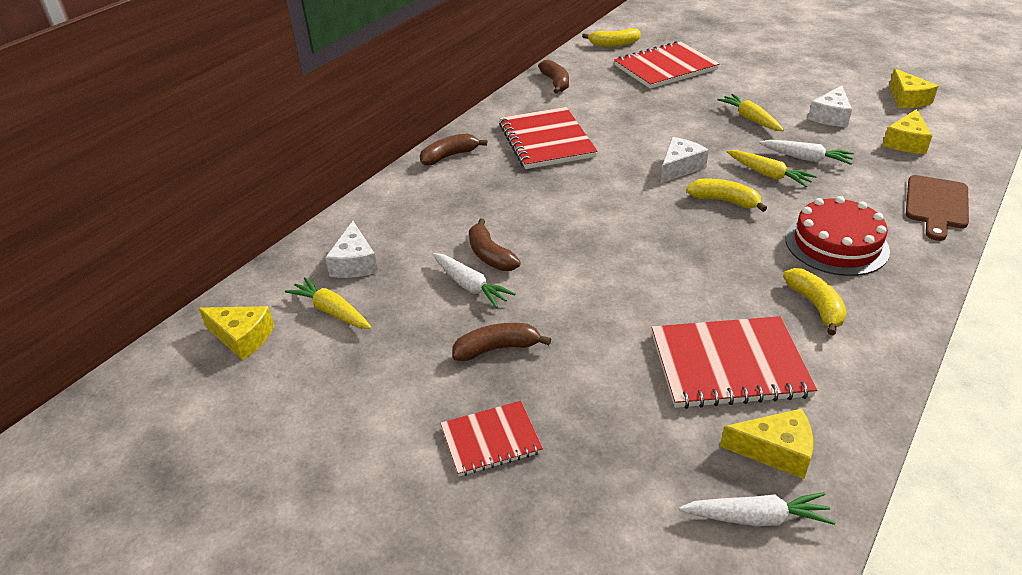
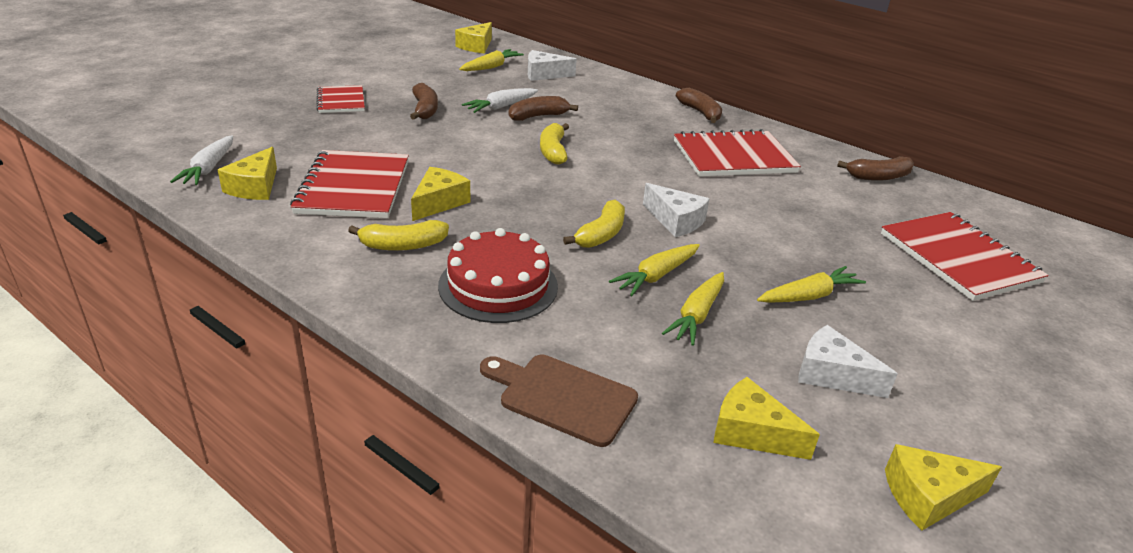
camera: 90 degrees right, 5 degrees down
(614, 44) = (1023, 230): yellow banana -> yellow banana (553, 151)
(725, 297) = (439, 202): none -> yellow cheese
(806, 158) = (696, 315): white carrot -> yellow carrot

